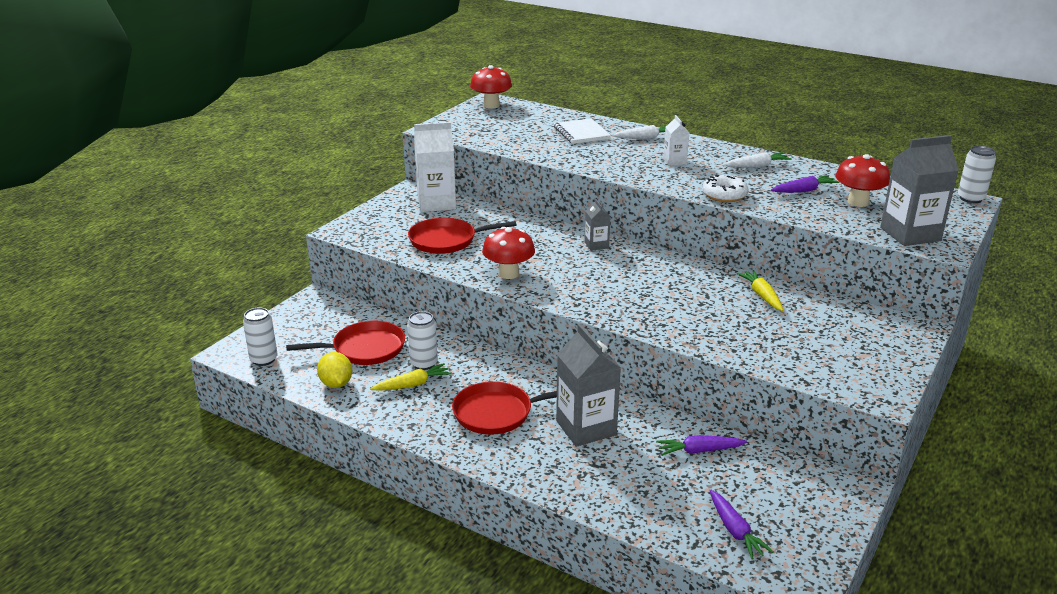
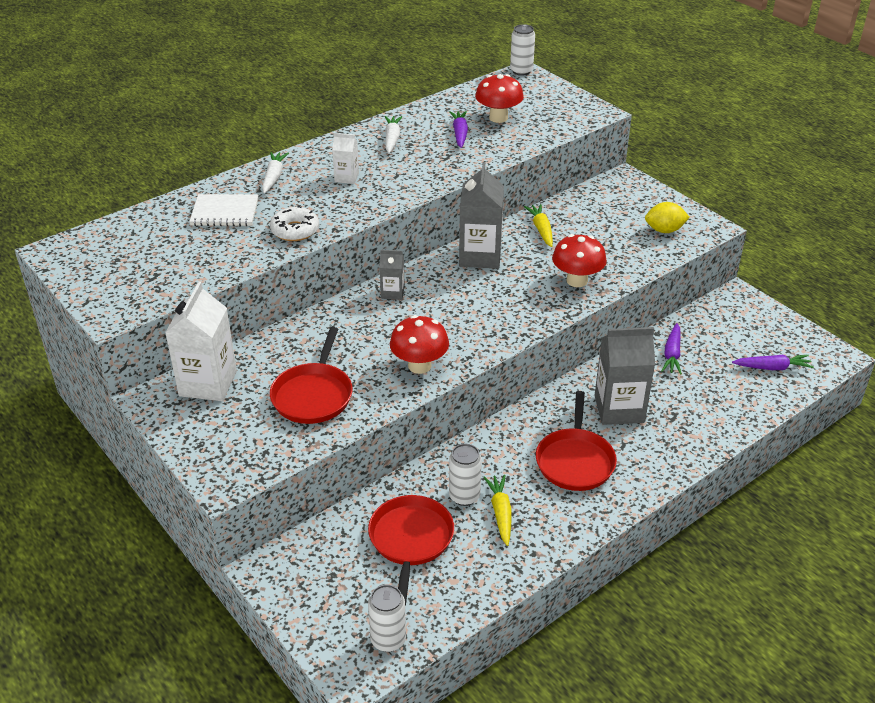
camera: 70 degrees left, 10 degrees up
(336, 384) = (472, 577): yellow lemon -> yellow lemon (664, 230)
(491, 105) = (74, 254): red mushroom -> red mushroom (577, 280)
(724, 195) = (442, 174): white donut -> white donut (295, 230)
(761, 295) = (541, 230): yellow carrot -> yellow carrot turned 75 degrees clockwise
(910, 234) = (568, 117): grey carton -> grey carton (480, 256)

